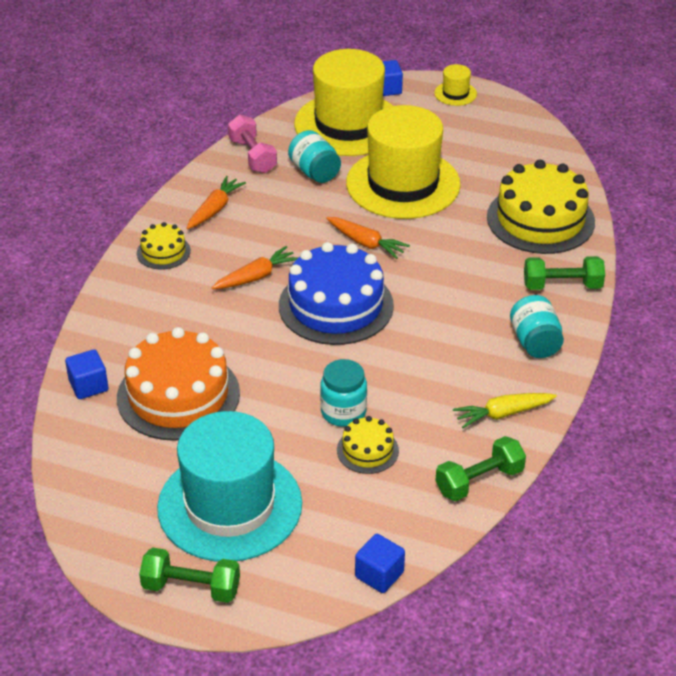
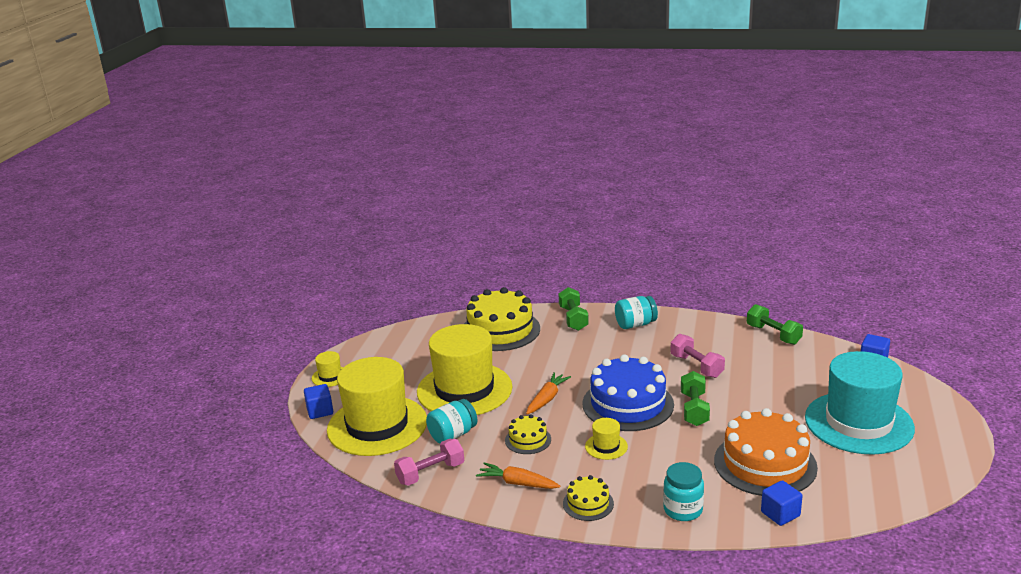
camera: 95 degrees left, 15 degrees down
(191, 588) = (940, 427): green dumbbell -> green dumbbell (694, 409)
(256, 277) = (606, 446): orange carrot -> yellow hat
(343, 412) = (741, 388): turquoise jar -> turquoise jar (683, 510)
(367, 450) = (771, 375): yellow cake -> yellow cake (528, 440)
(408, 381) = (696, 366): none -> pink dumbbell
(503, 414) = (709, 331): yellow carrot -> none

